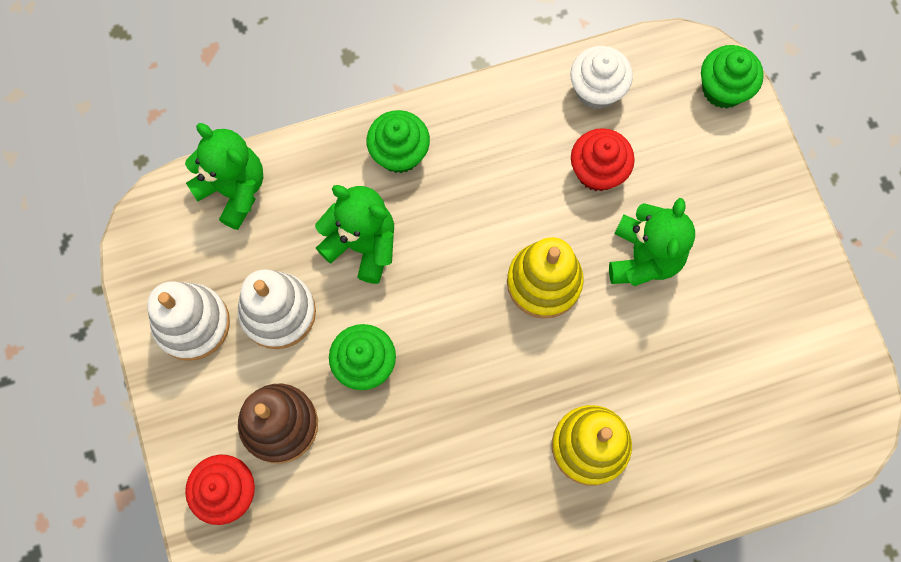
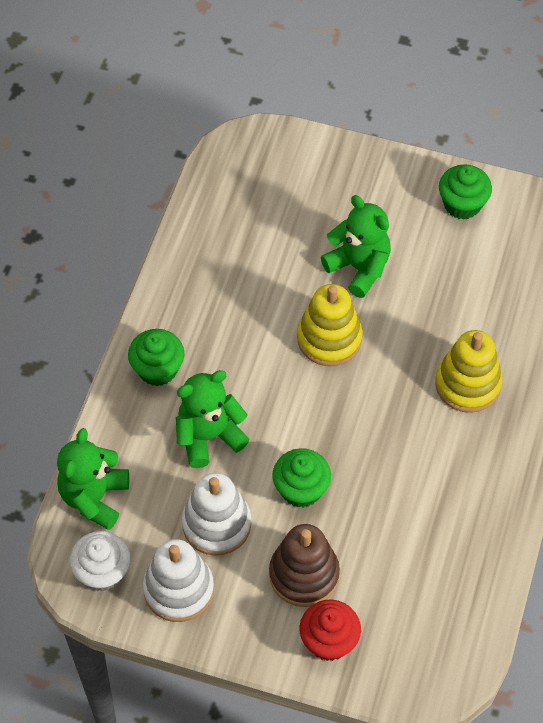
camera: 55 degrees left, 15 degrees down
(234, 190) = (94, 497): green teddy bear -> green teddy bear turned 60 degrees counterclockwise
(596, 90) = (213, 218): white cupcake -> white cupcake (103, 572)
(597, 171) = (274, 255): red cupcake -> none
(723, 89) = (276, 144): green cupcake -> green cupcake (462, 204)

